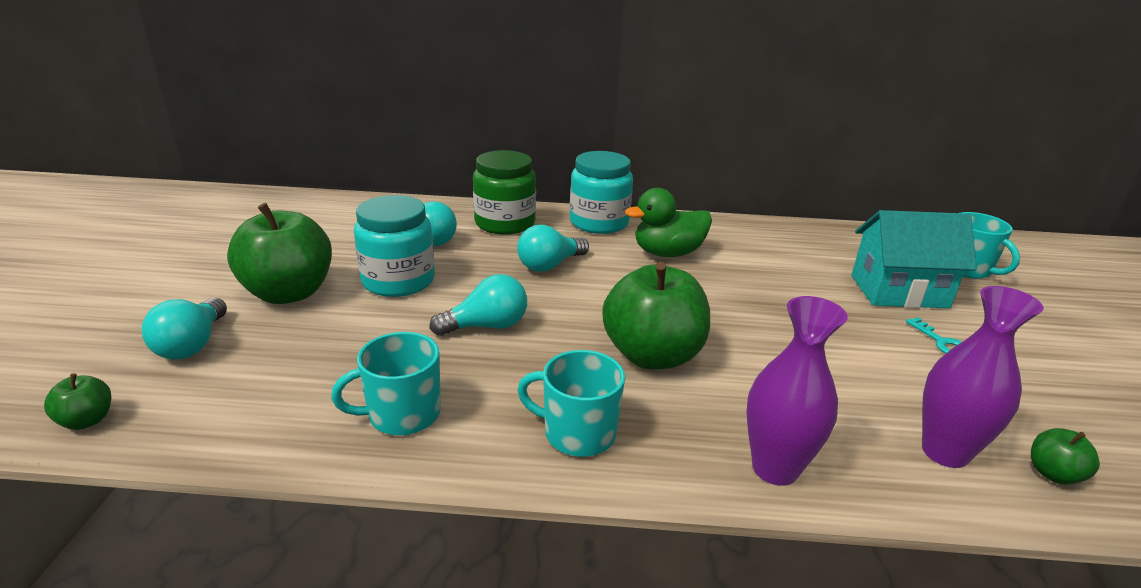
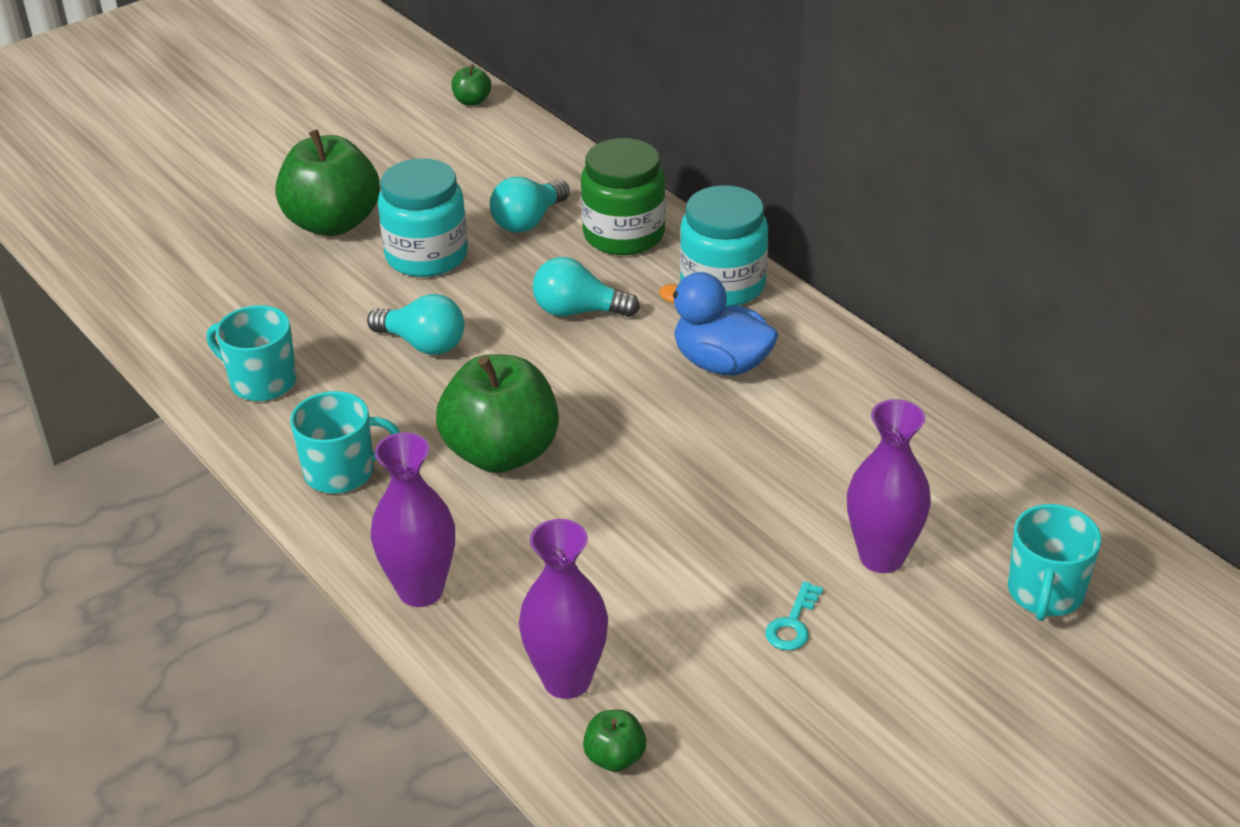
camera: 50 degrees right, 10 degrees up
(87, 420) = (103, 270): green apple -> green apple (472, 101)
(192, 345) = (217, 239): turquoise light bulb -> none
(577, 433) = (341, 472): turquoise mug -> turquoise mug turned 105 degrees clockwise
(667, 253) = (721, 363): green duck -> blue duck
(899, 291) = (881, 557): turquoise house -> purple vase

